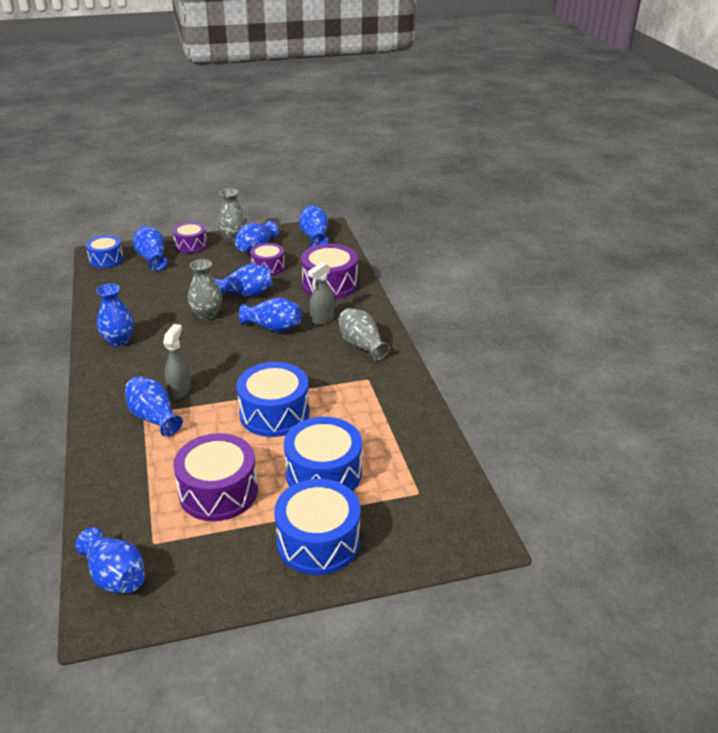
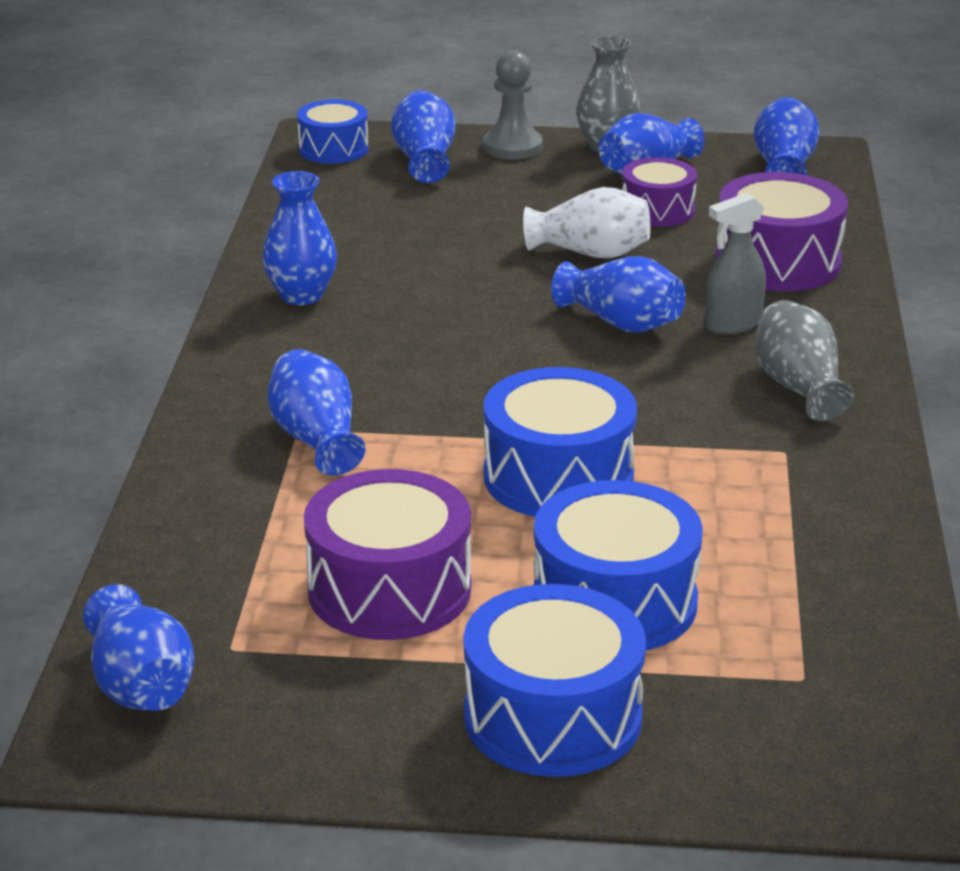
camera: 20 degrees right, 5 degrees down
(180, 390) = (385, 402): grey spray bottle -> none
(191, 245) = (512, 147): purple drum -> grey pawn
(207, 314) = (494, 277): grey vase -> none
(246, 294) = (590, 253): blue vase -> white vase

